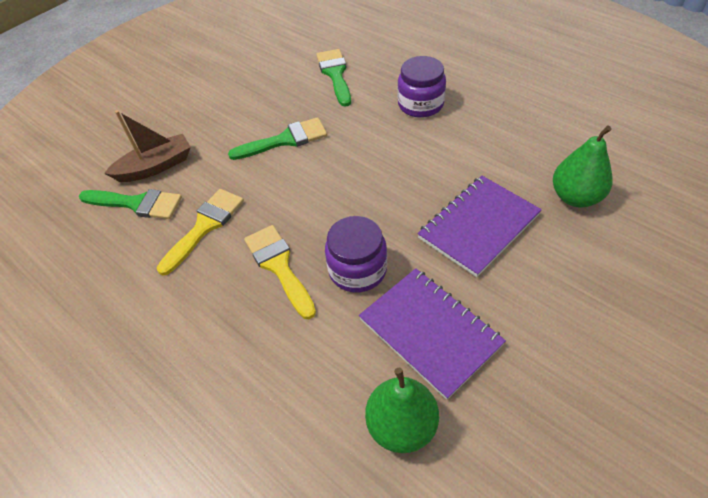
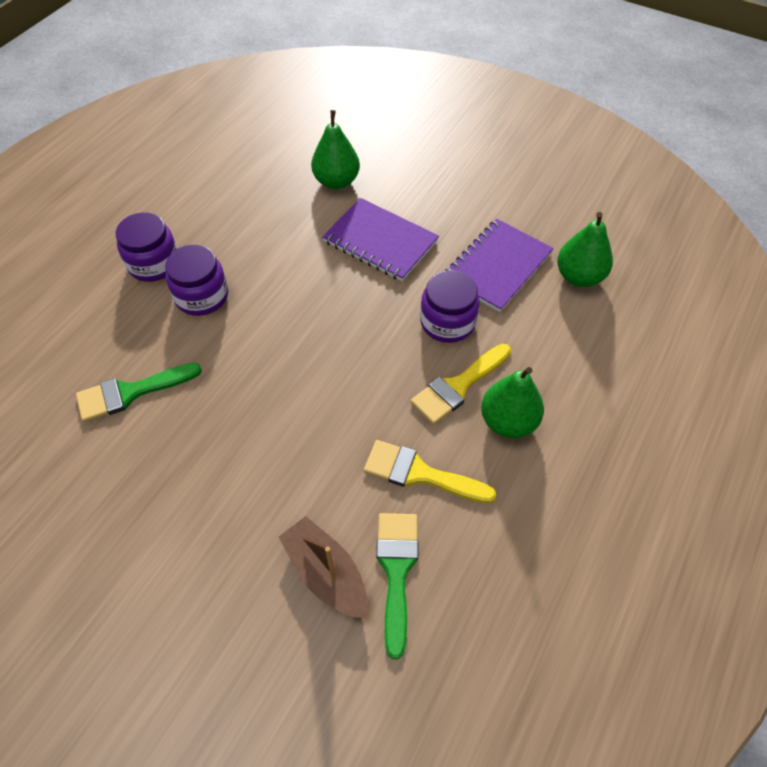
camera: 105 degrees left, 5 degrees up
(227, 300) = (508, 421): none -> green pear
(285, 140) = (266, 423): green brush -> none
(460, 78) = (154, 264): none -> purple jar

